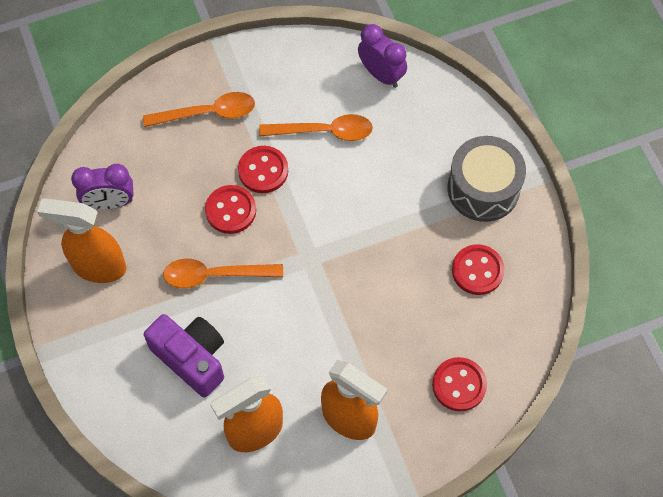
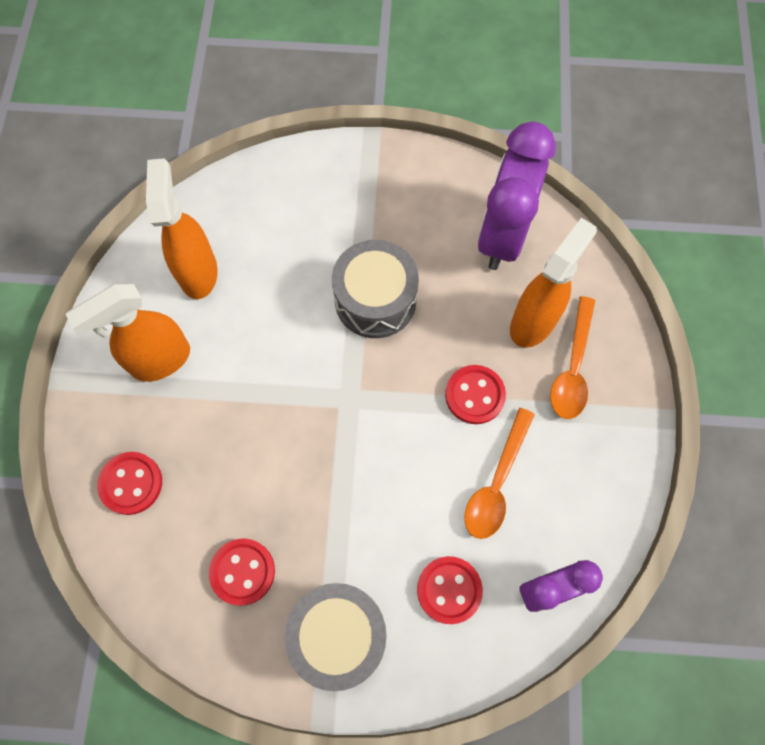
camera: 115 degrees right, 5 degrees up
(98, 267) = (436, 202): orange spray bottle -> orange spray bottle (533, 322)
(110, 203) = (502, 235): purple clock -> purple clock, size x1.72
(191, 358) = (299, 247): purple camera -> none
(215, 275) = (375, 300): orange spoon -> grey drum
(231, 210) = (441, 343): red button -> red button (449, 590)

